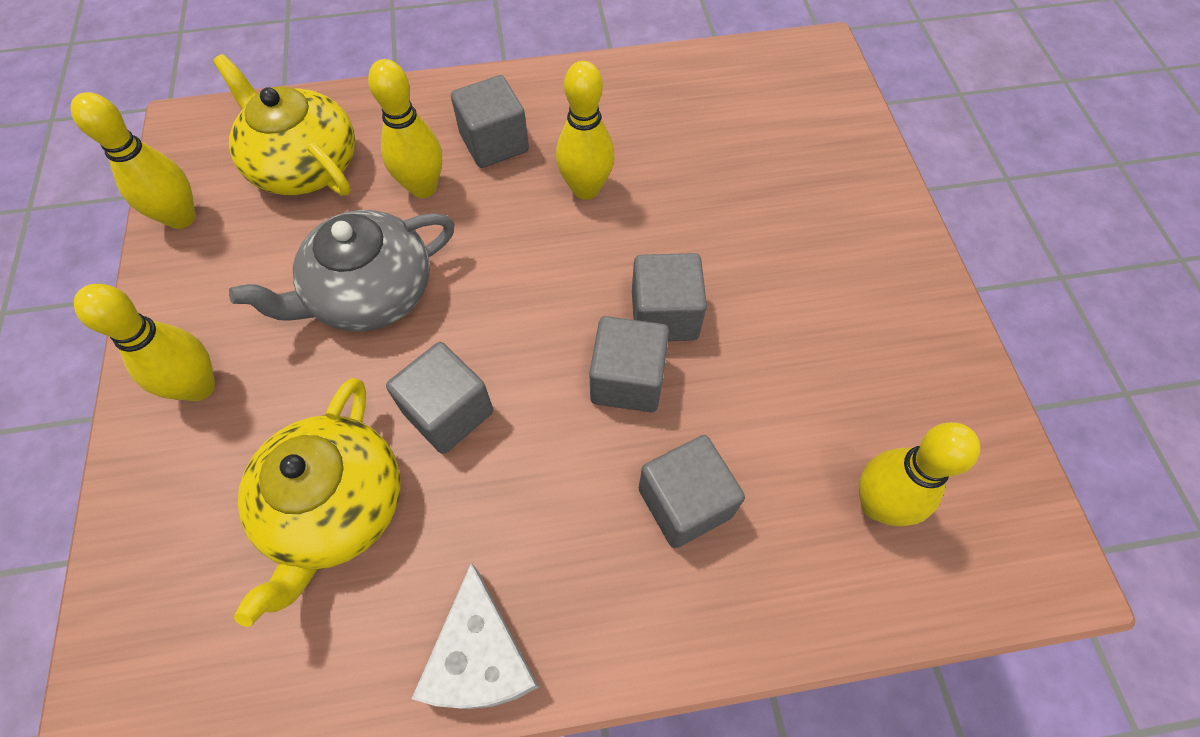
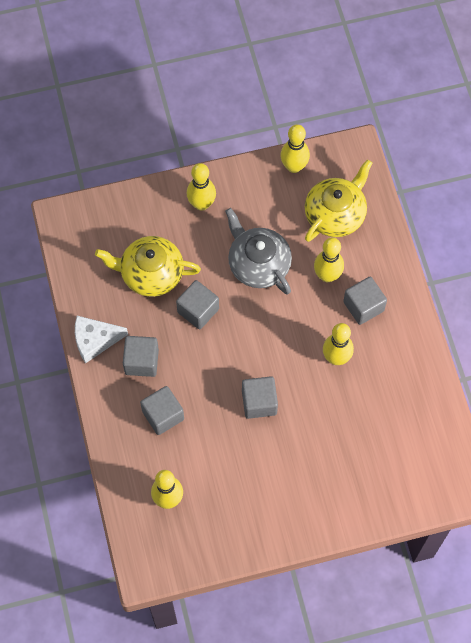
camera: 85 degrees right, 5 degrees up
(627, 380) = (221, 387): grey cube -> grey cube (141, 361)

